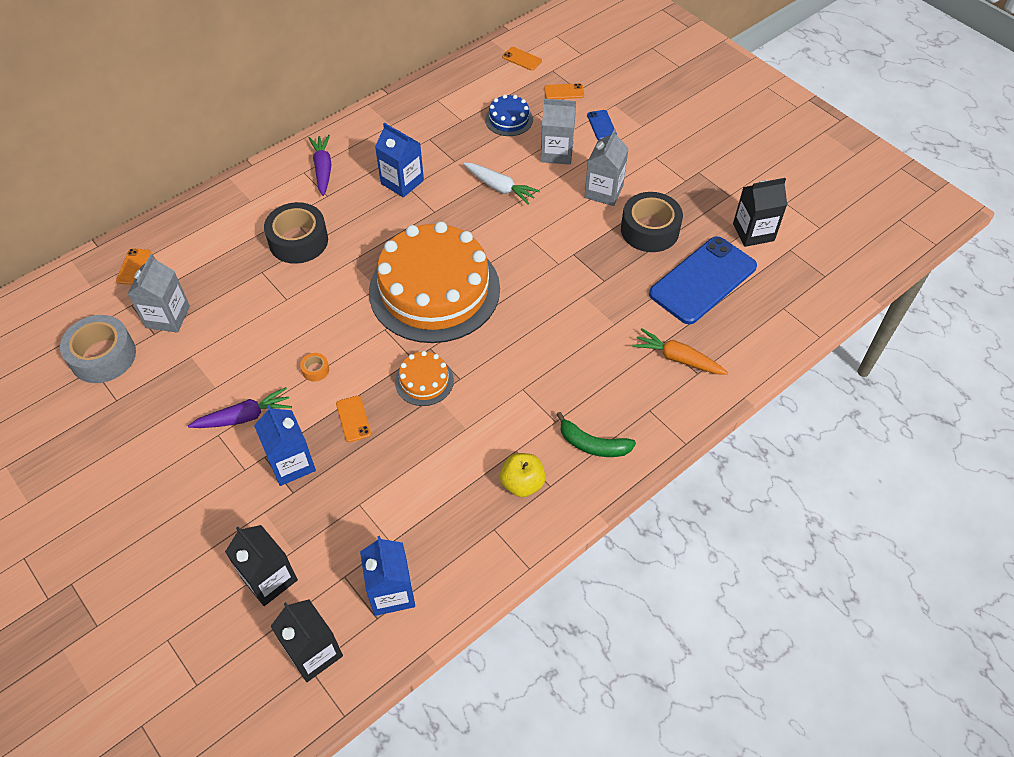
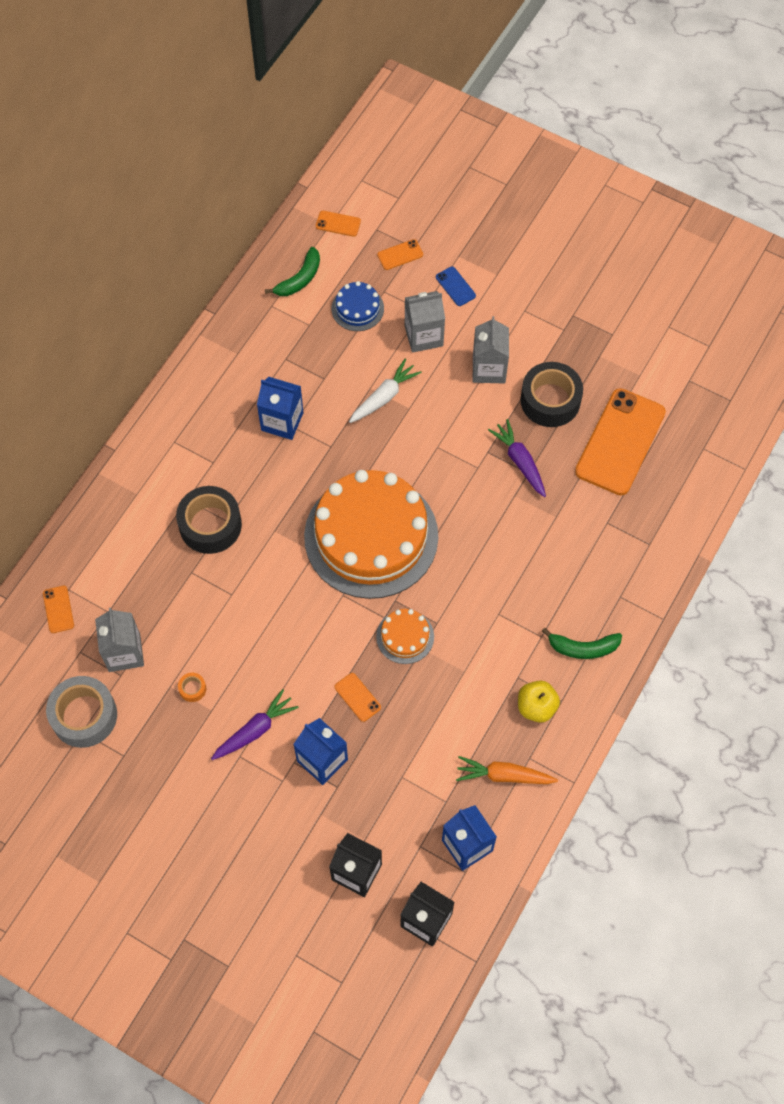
camera: 20 degrees left, 10 degrees up
(315, 370) = (298, 660): orange tape -> orange tape (192, 689)
(323, 169) = (193, 432): purple carrot -> purple carrot (520, 461)
(470, 88) = (299, 279): none -> green banana
(500, 187) = (384, 397): white carrot -> white carrot turned 60 degrees counterclockwise
(678, 358) = (626, 535): orange carrot -> orange carrot (504, 775)
(703, 280) = (620, 442): blue phone -> orange phone
(753, 232) = (649, 371): black carton -> none

